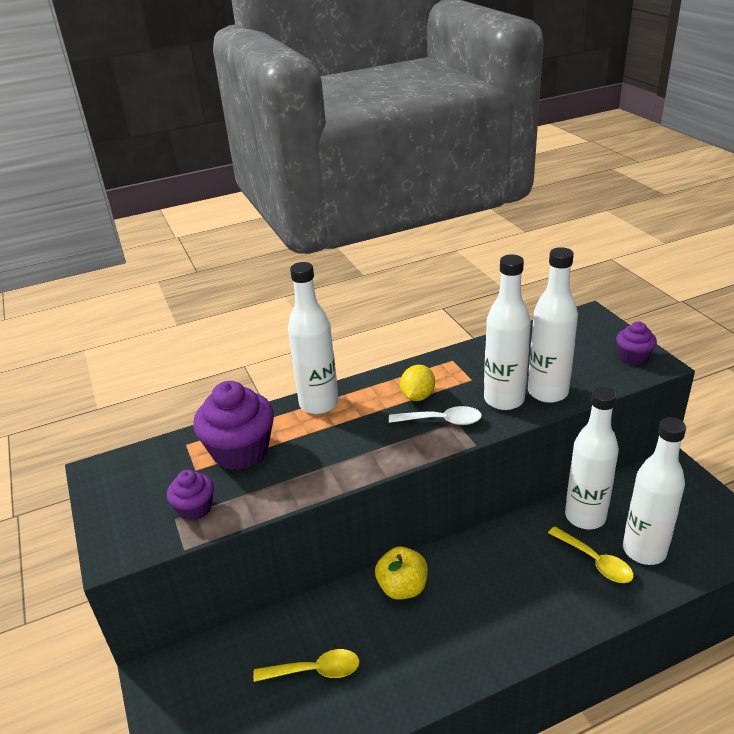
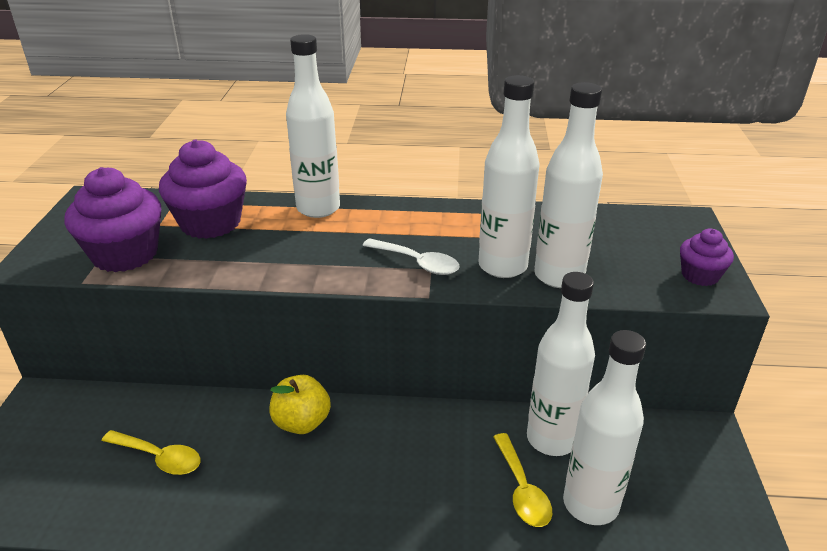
camera: 25 degrees right, 0 degrees up
(195, 508) = (125, 254): purple cupcake -> purple cupcake, size x1.84
(418, 396) = (417, 233): yellow lemon -> none

